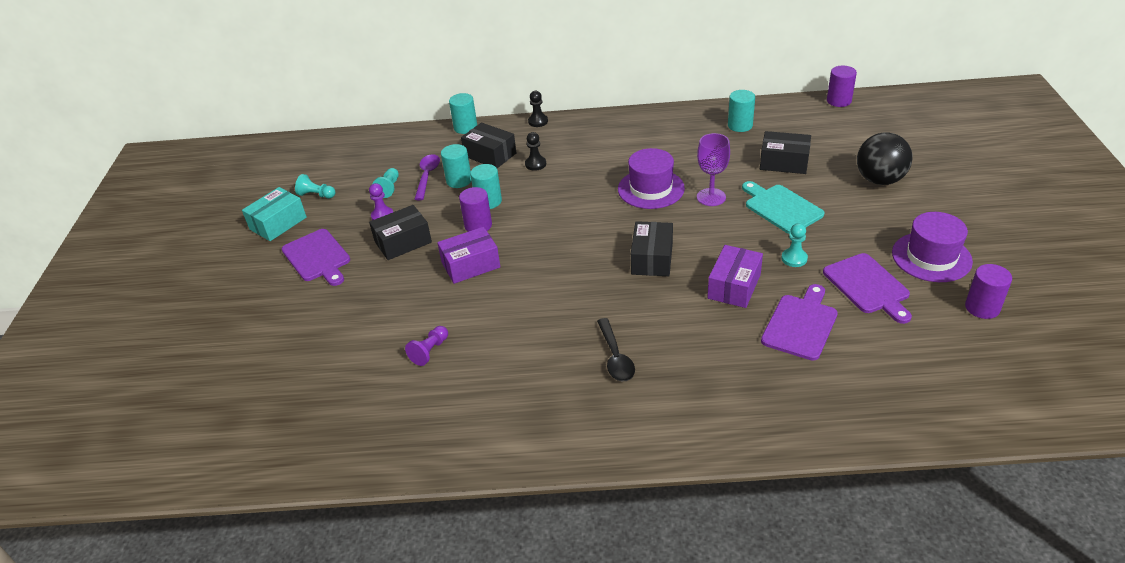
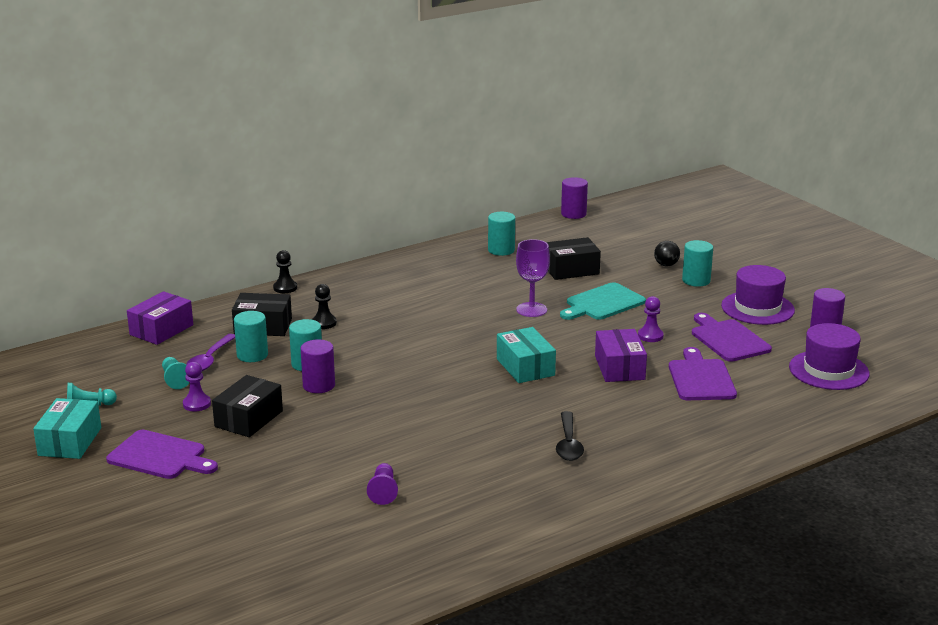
camera: 35 degrees left, 15 degrees down
(427, 176) = (209, 359): purple spoon -> purple spoon turned 135 degrees counterclockwise
(465, 127) = (205, 309): turquoise cylinder -> turquoise cylinder (696, 280)
(470, 265) = (348, 417): purple box -> purple box (161, 330)
(615, 357) = (568, 444): black spoon -> black spoon turned 45 degrees clockwise
(651, 189) = (467, 316): purple hat -> purple hat (828, 370)
(652, 259) = (525, 367): black box -> turquoise box
(781, 208) = (602, 303): turquoise cutting board -> turquoise cutting board turned 60 degrees counterclockwise
(794, 258) = (650, 336): turquoise pawn -> purple pawn
(868, 286) = (728, 339): purple cutting board -> purple cutting board turned 150 degrees counterclockwise
(879, 180) = (666, 265): black ball -> black ball, size x0.50

